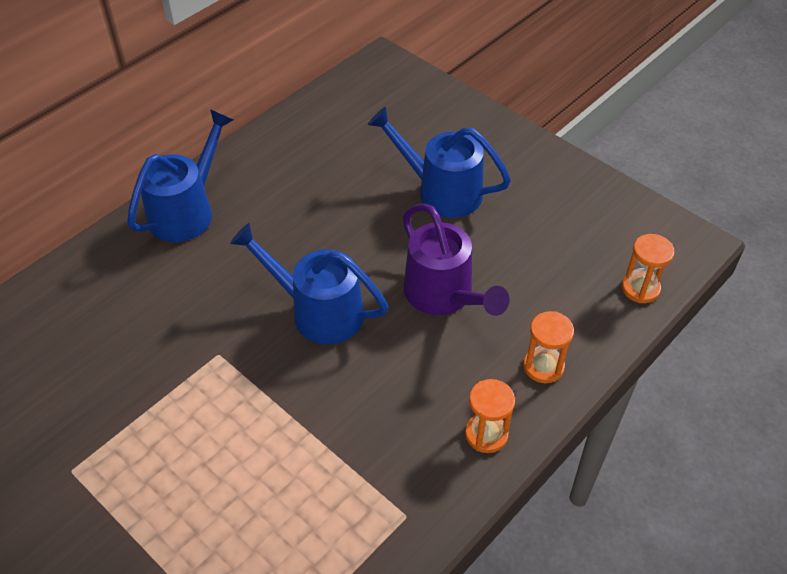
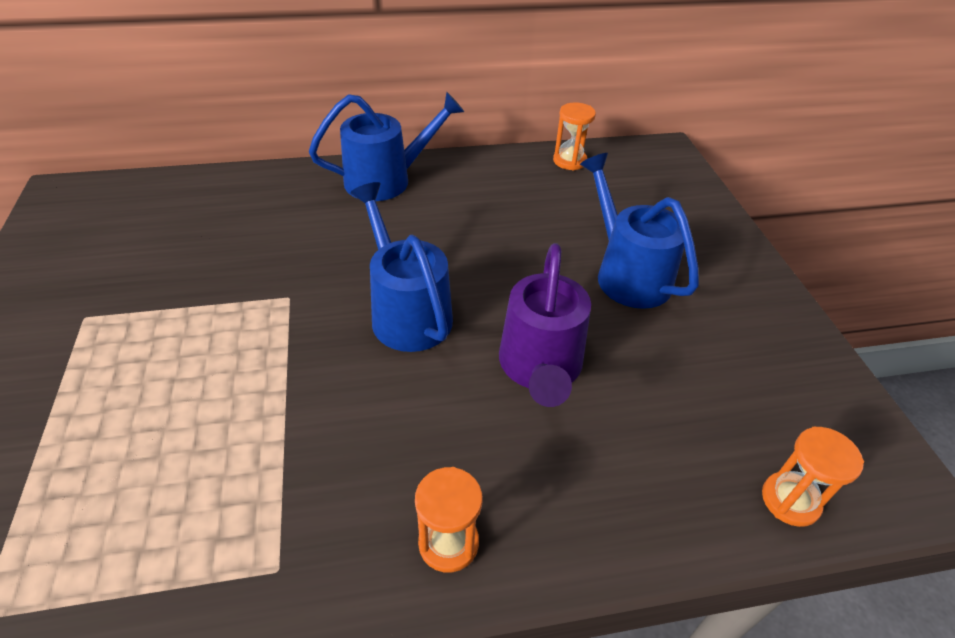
camera: 35 degrees right, 5 degrees down
(543, 366) = (585, 512): orange hourglass -> orange hourglass (569, 161)

